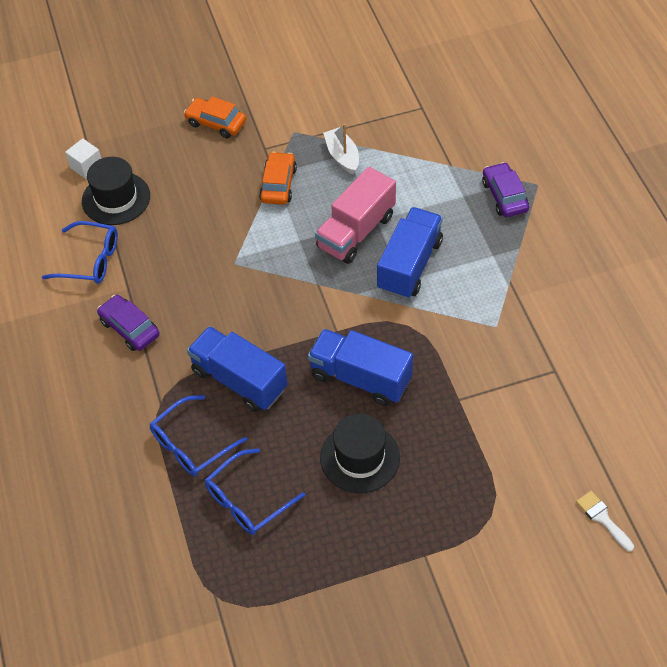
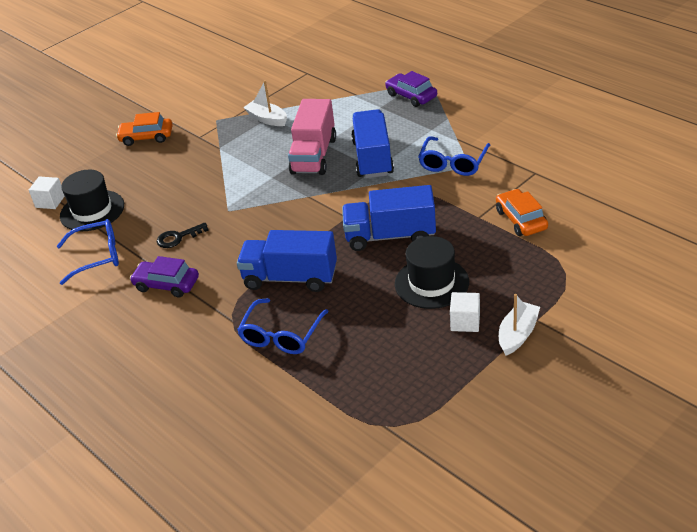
camera: 25 degrees left, 15 degrees down
(171, 274) = (178, 237): none -> black key
(247, 500) = (360, 350): blue glasses -> blue glasses (453, 163)
(278, 184) = (228, 152): orange car -> orange car (521, 220)
(359, 521) = (465, 322): none -> white cube
(395, 563) = (517, 334): none -> white boat
(602, 518) = (648, 239): white brush -> none

